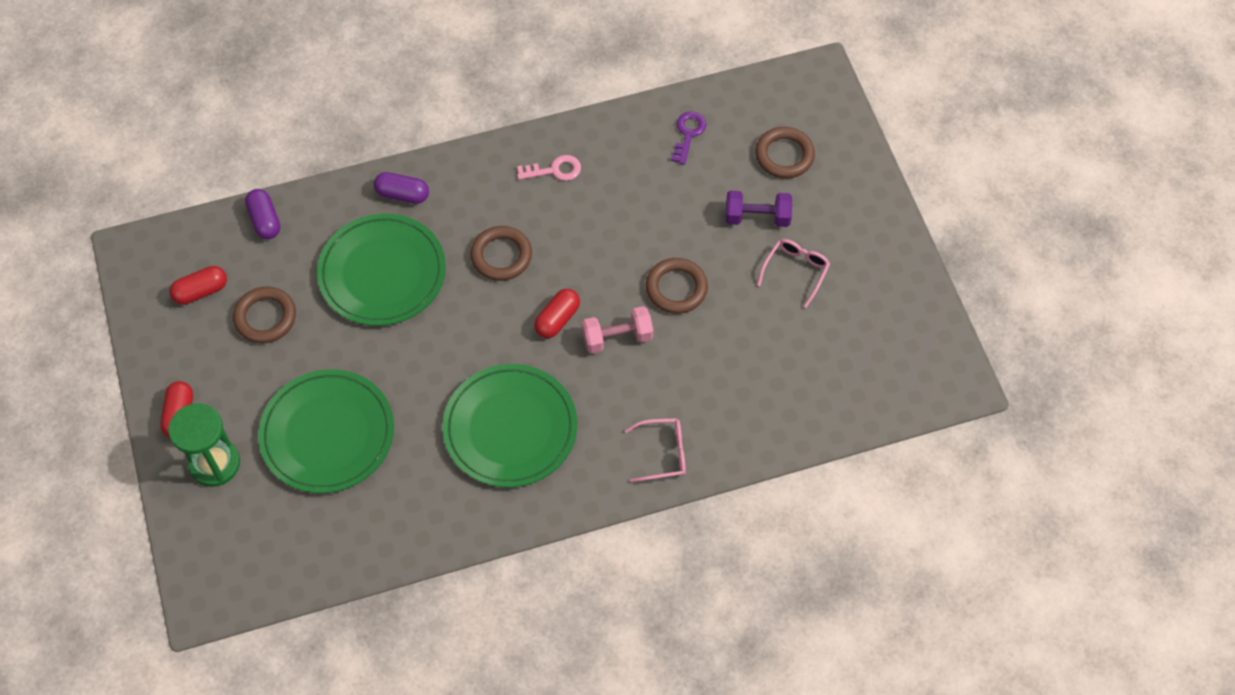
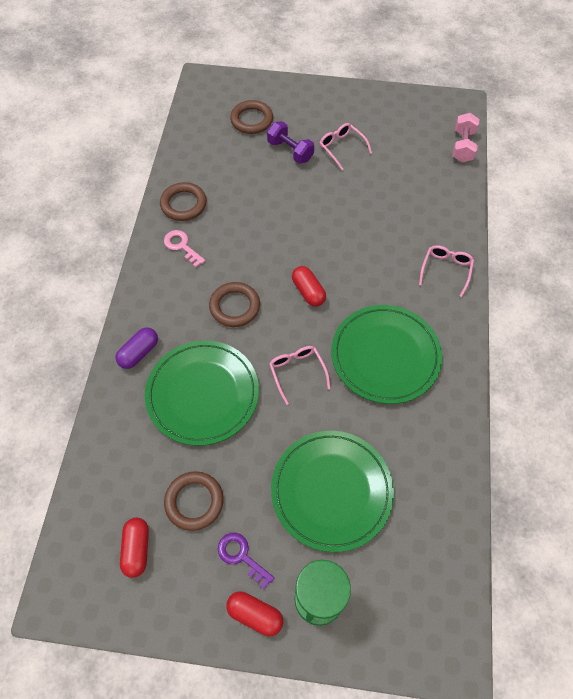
camera: 65 degrees left, 0 degrees up
(265, 220) = (97, 467): purple capsule -> none
(449, 349) = (297, 371): none -> pink glasses
(554, 170) = (182, 246): pink key -> pink key turned 60 degrees counterclockwise
(617, 338) = (342, 261): pink dumbbell -> pink dumbbell (462, 146)
(676, 288) = (320, 213): brown ring -> brown ring (183, 204)
(688, 134) = (202, 161): purple key -> purple key (241, 556)
(757, 217) = (290, 151): purple dumbbell -> purple dumbbell turned 75 degrees counterclockwise

